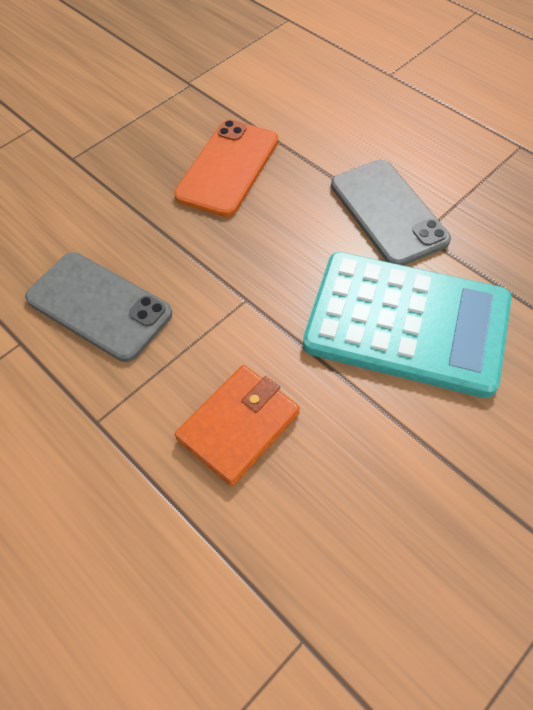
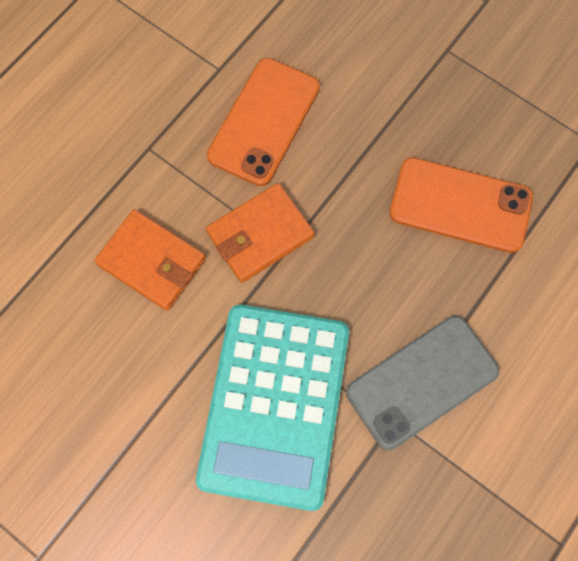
camera: 80 degrees right, 15 degrees up
(98, 306) = (264, 121): grey phone -> orange phone
(226, 320) = (260, 235): none -> orange wallet

